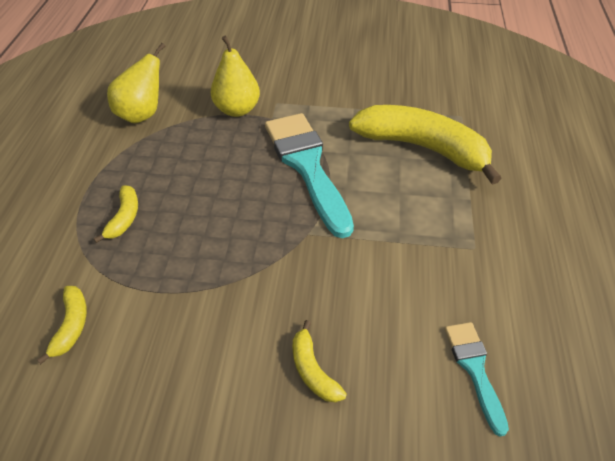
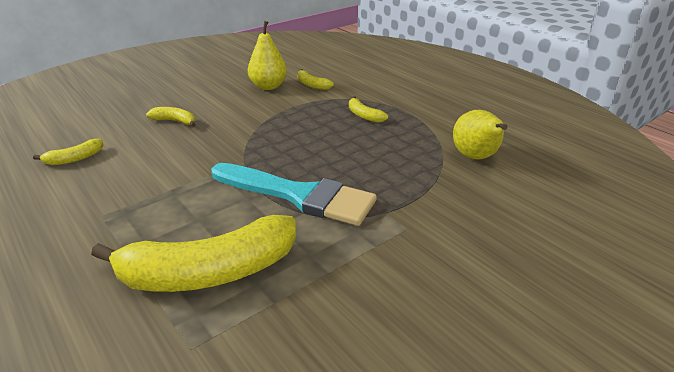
camera: 135 degrees right, 15 degrees down
(237, 109) = (424, 201): yellow pear -> yellow pear (268, 86)
(474, 369) = (74, 159): turquoise brush -> yellow banana

